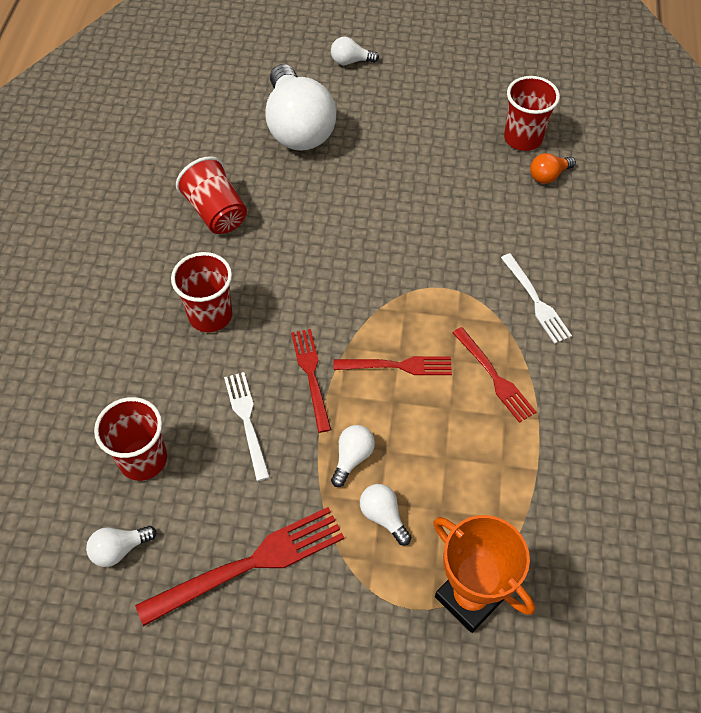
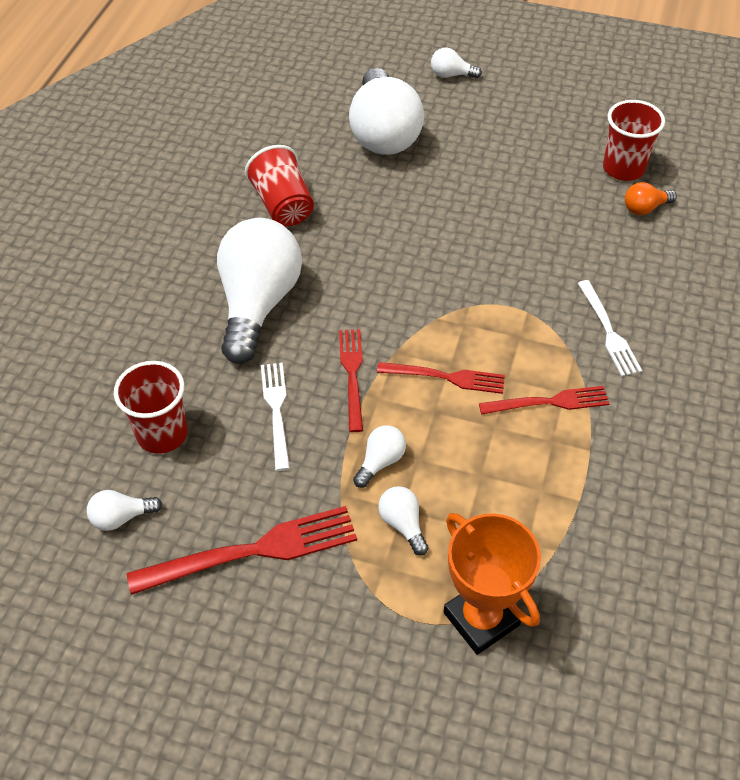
camera: 10 degrees right, 5 degrees down
(210, 315) = (258, 304): red cup -> white light bulb
(495, 377) = (549, 402): red fork -> red fork turned 75 degrees counterclockwise

